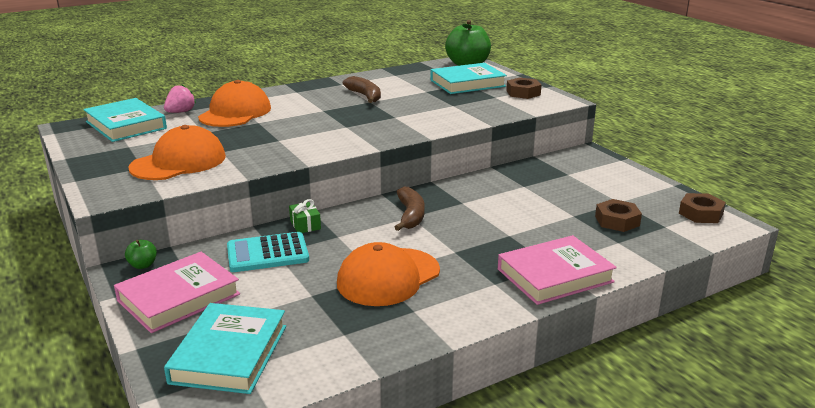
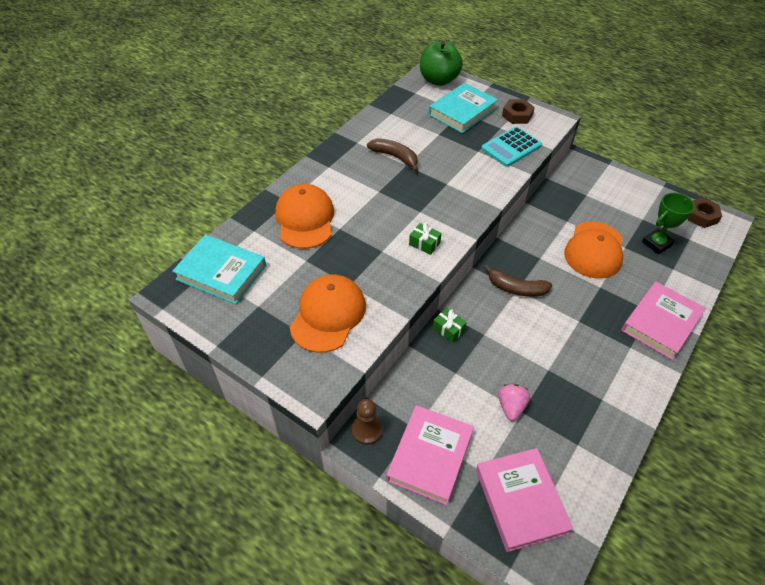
camera: 25 degrees left, 25 degrees up
(143, 265) = (367, 430): green apple -> brown pawn
(180, 112) = (253, 234): pink strawberry -> pink strawberry (511, 406)
(229, 354) = (520, 501): turquoise book -> pink book
(267, 253) = (450, 376): turquoise calculator -> turquoise calculator (511, 147)
(324, 143) = (424, 243): none -> green gift
(388, 277) = (557, 369): orange cap -> orange cap (594, 250)
(410, 215) = (516, 288): brown banana -> brown banana turned 135 degrees clockwise
(617, 221) = (656, 243): brown nut -> green trophy

